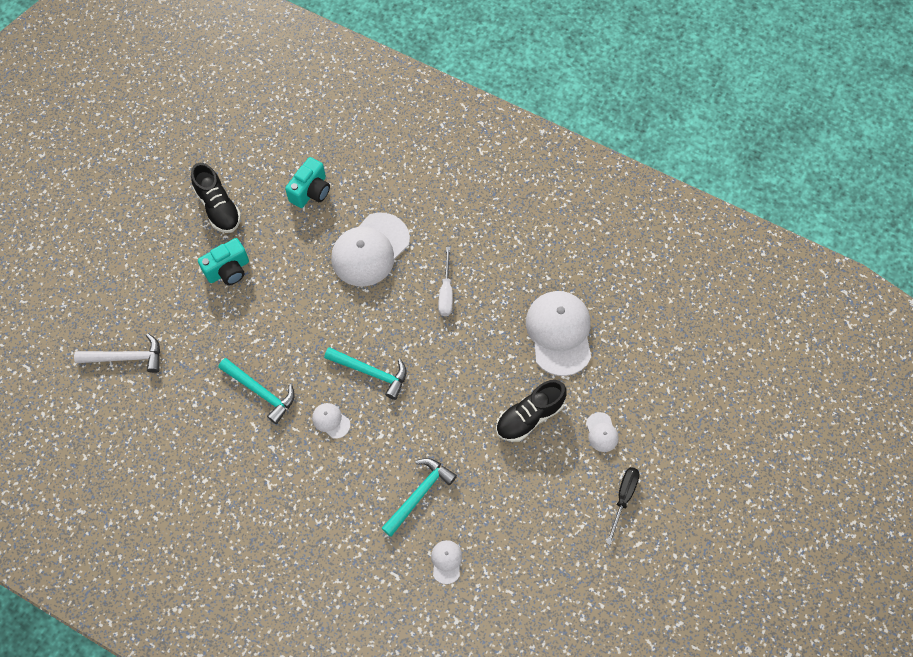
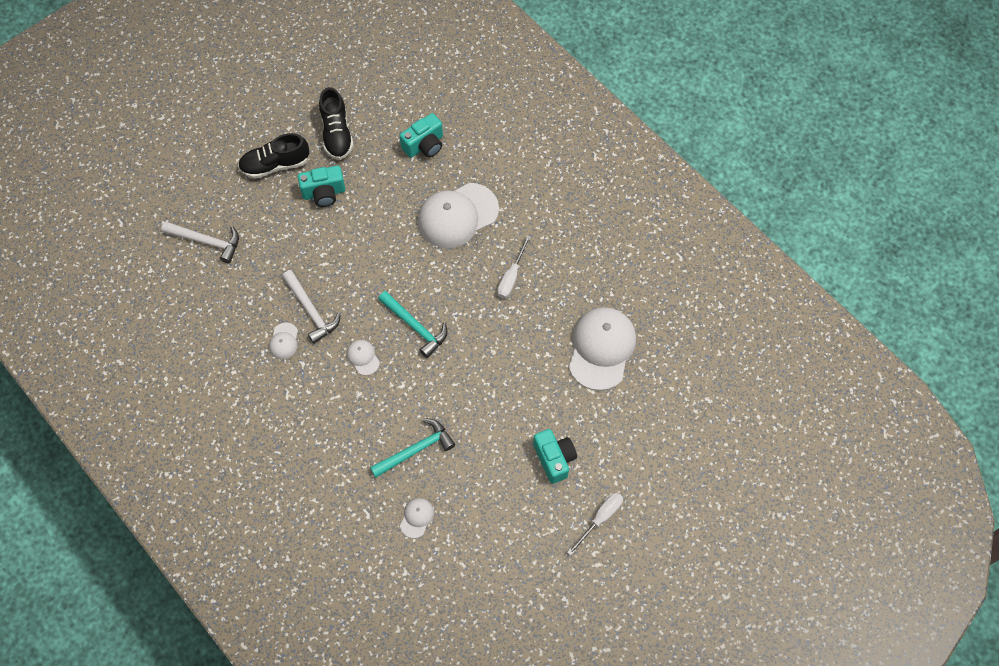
camera: 20 degrees right, 0 degrees up
(261, 392) = (311, 311): turquoise hammer -> white hammer
(529, 417) = (543, 415): black shoe -> black shoe (275, 165)
(557, 455) = (554, 459): none -> turquoise camera
(601, 432) = (604, 452): white cap -> white cap (284, 341)
(623, 498) = (600, 519): black screwdriver -> white screwdriver

